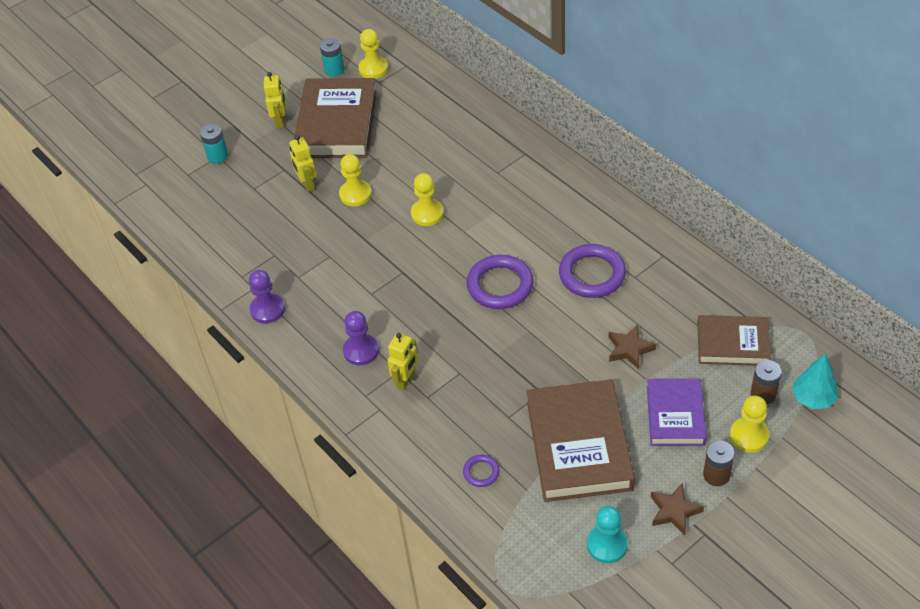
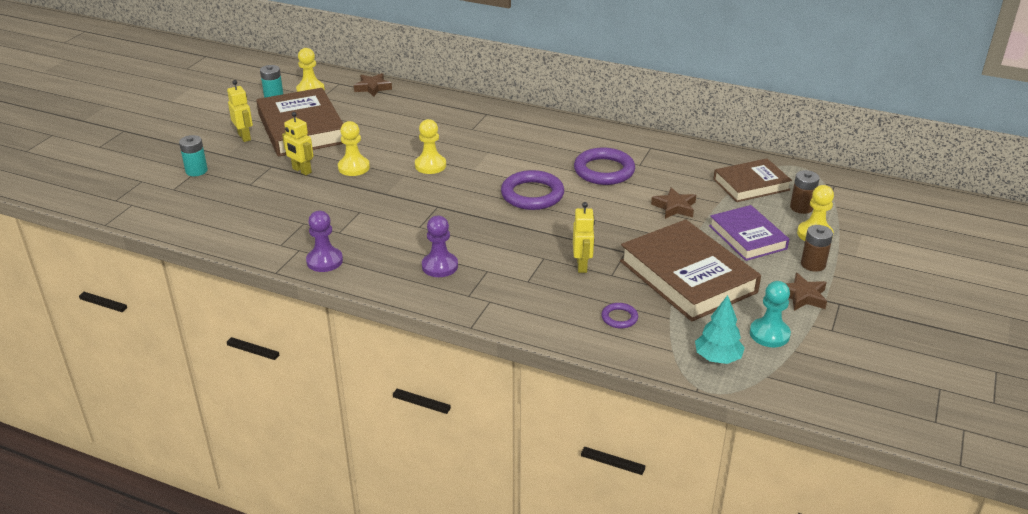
camera: 30 degrees left, 15 degrees down
(406, 380) = (498, 275): yellow robot -> yellow robot (582, 265)
(435, 81) = (373, 88): none -> brown star
(813, 398) = (839, 200): turquoise tree -> turquoise tree (717, 358)

